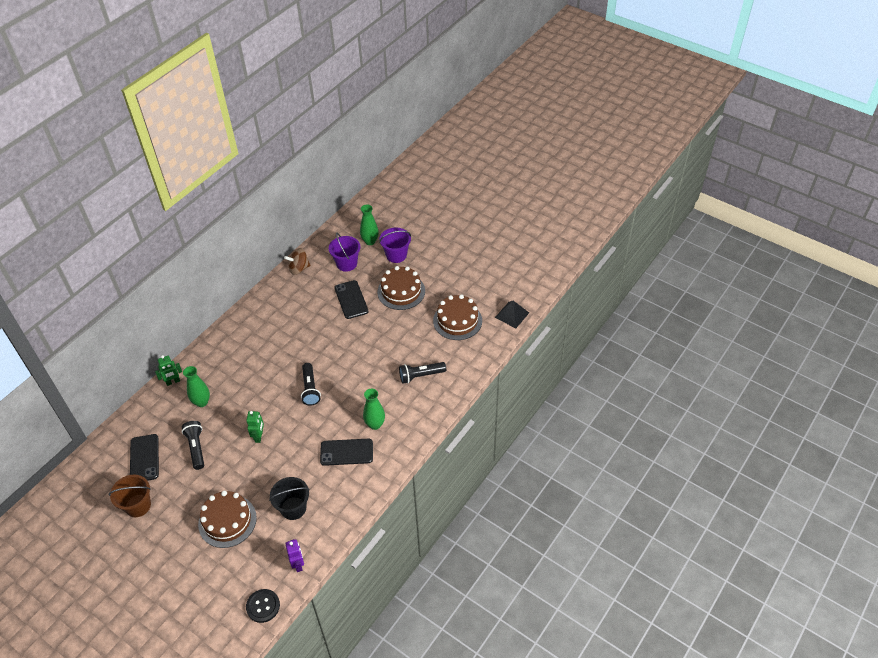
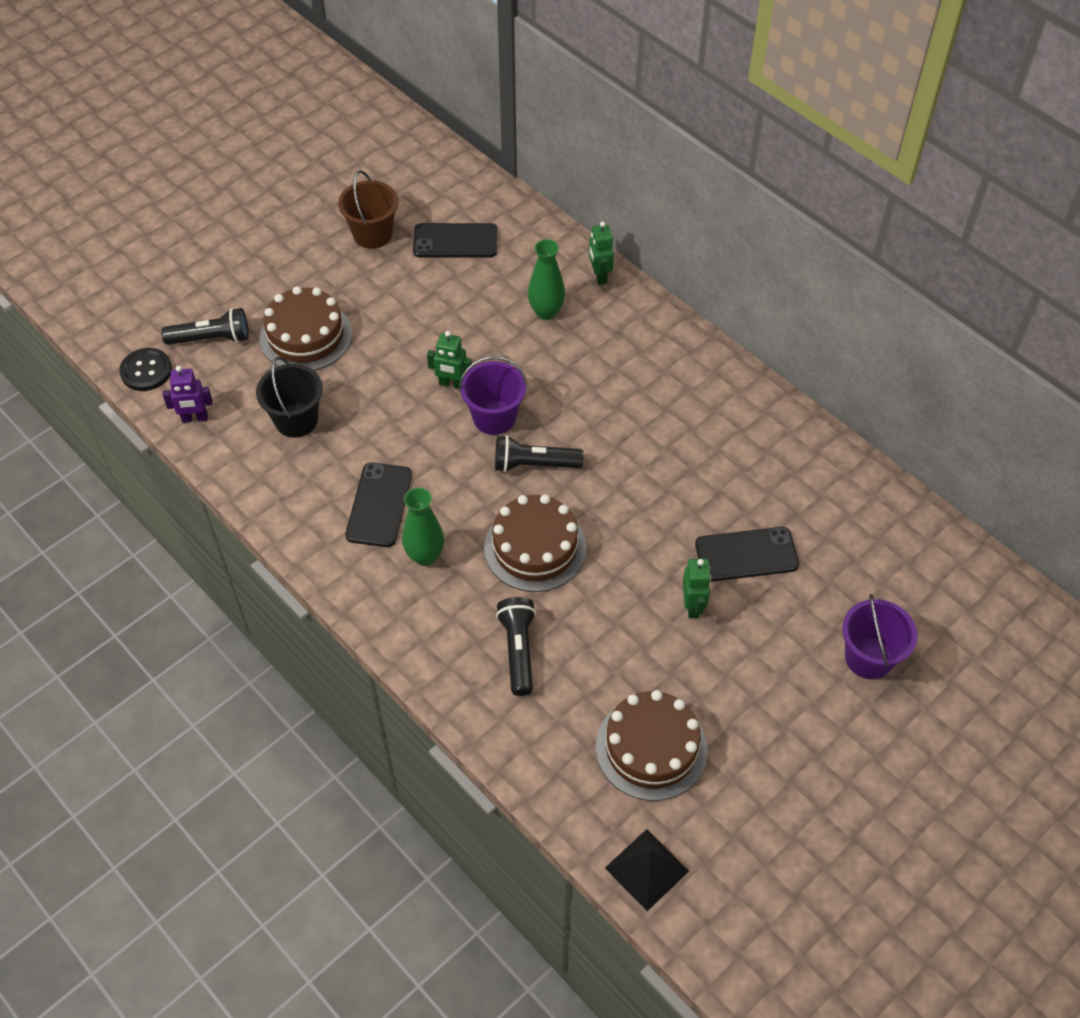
camera: 100 degrees right, 5 degrees up
(196, 448) = (455, 303): black flashlight -> black flashlight (211, 339)
(299, 268) = (847, 473): brown spinning top -> none
(346, 263) = (852, 558): purple bucket -> purple bucket (494, 417)
(370, 241) = (918, 612): green vase -> none
(383, 315) = (693, 606): none -> green robot
(401, 291) = (756, 650): brown cake -> brown cake (535, 548)

